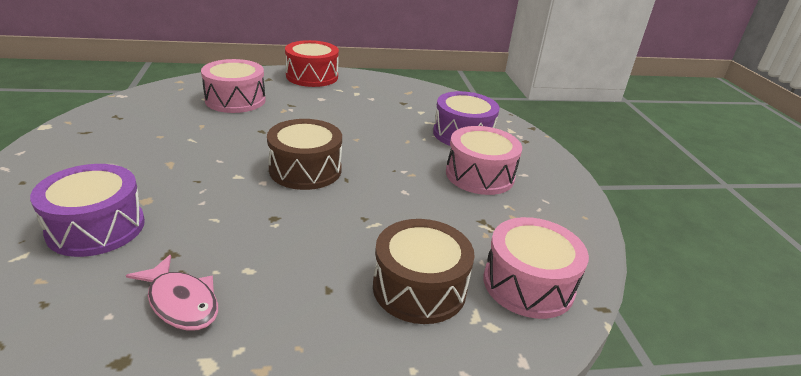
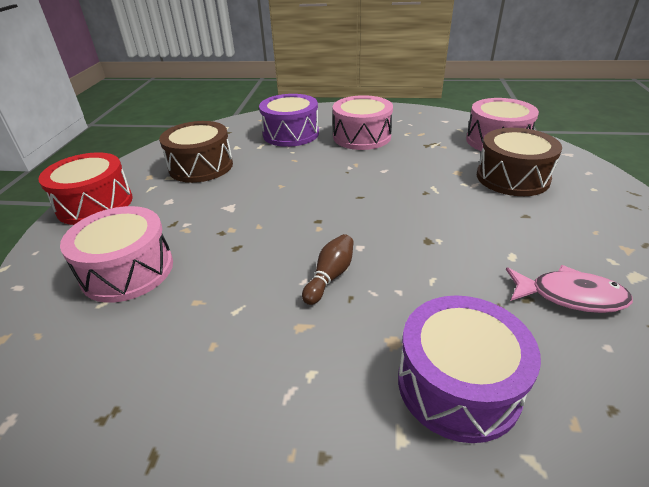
camera: 70 degrees left, 5 degrees up
(181, 302) = (570, 296): pink fish -> pink fish turned 45 degrees clockwise
(223, 171) = (330, 276): none -> brown bowling pin
(305, 170) = (338, 218): brown drum -> brown drum (201, 166)

